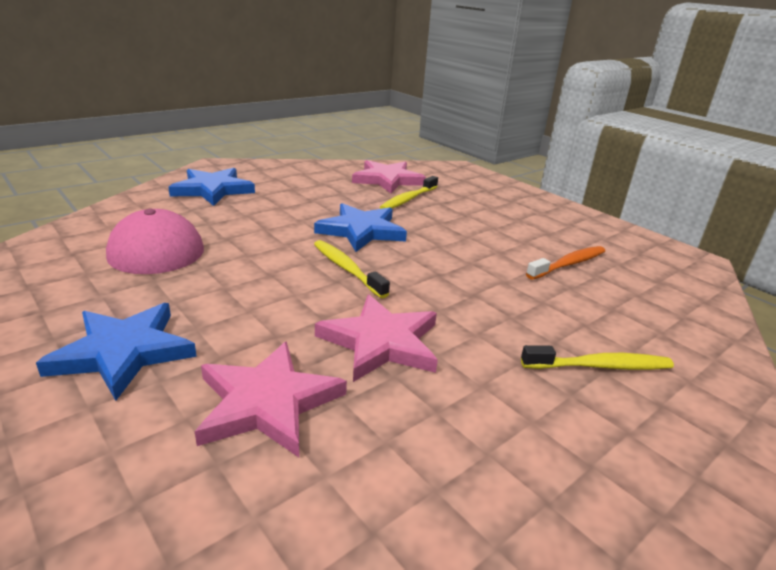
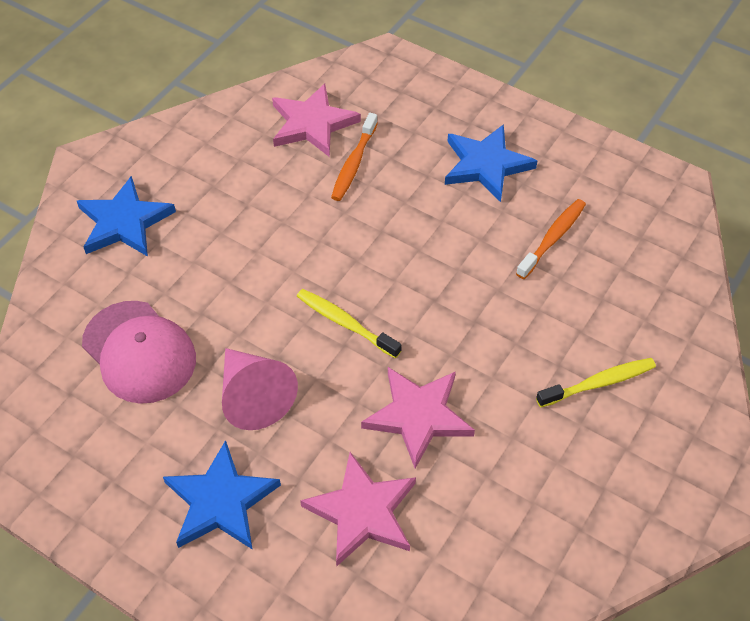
camera: 15 degrees left, 25 degrees up
(226, 291) = (253, 396): none -> pink cone
(361, 231) = (330, 250): blue star -> blue star (486, 165)
(408, 199) = (354, 163): yellow toothbrush -> orange toothbrush

